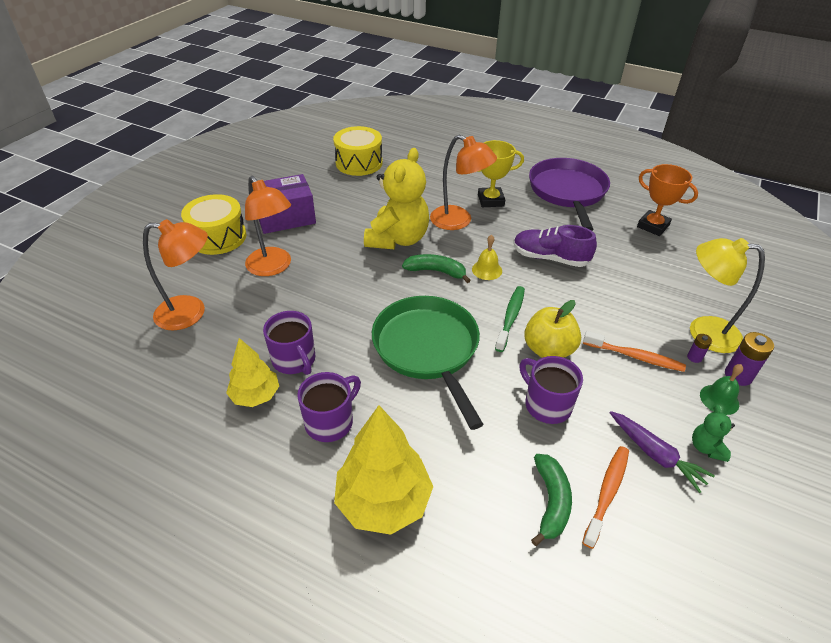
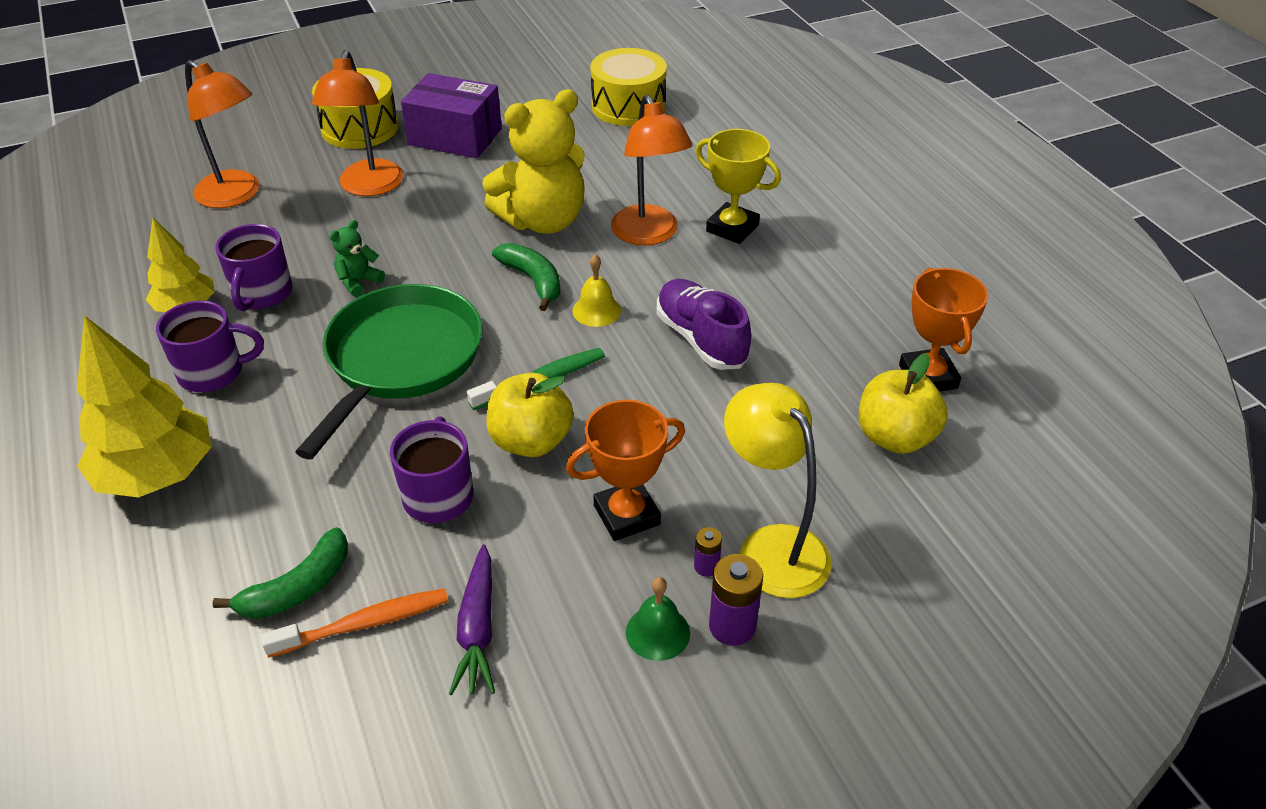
camera: 40 degrees right, 0 degrees up
(568, 192) = (865, 268): purple pan -> none
(635, 356) = (626, 515): orange toothbrush -> orange trophy
(677, 258) = (895, 437): none -> yellow apple
(706, 448) = (550, 667): green teddy bear -> green teddy bear (358, 282)

